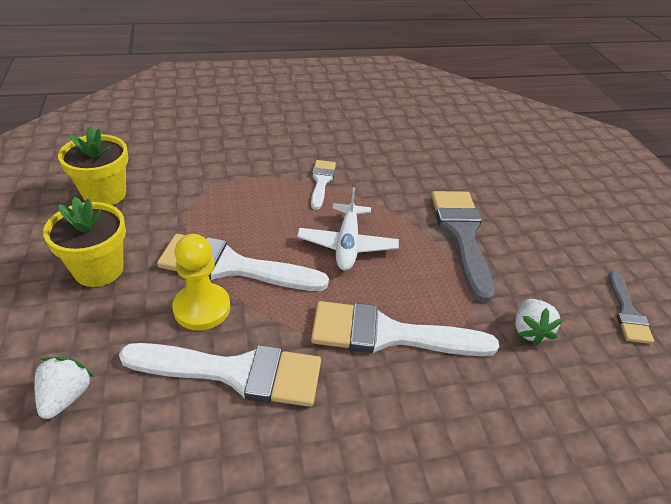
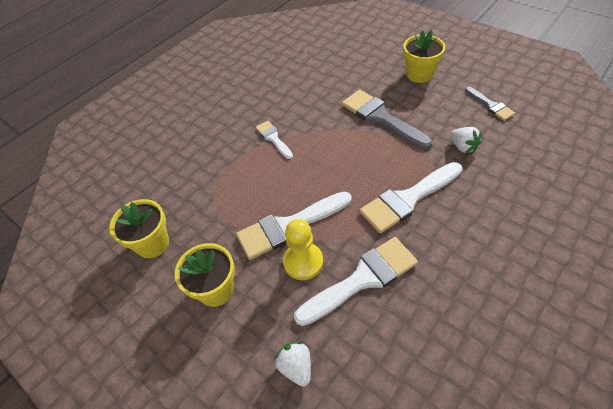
camera: 30 degrees left, 10 degrees up
(347, 244) = (332, 166): white plane -> none
(566, 222) = (419, 74): none -> yellow flower pot

